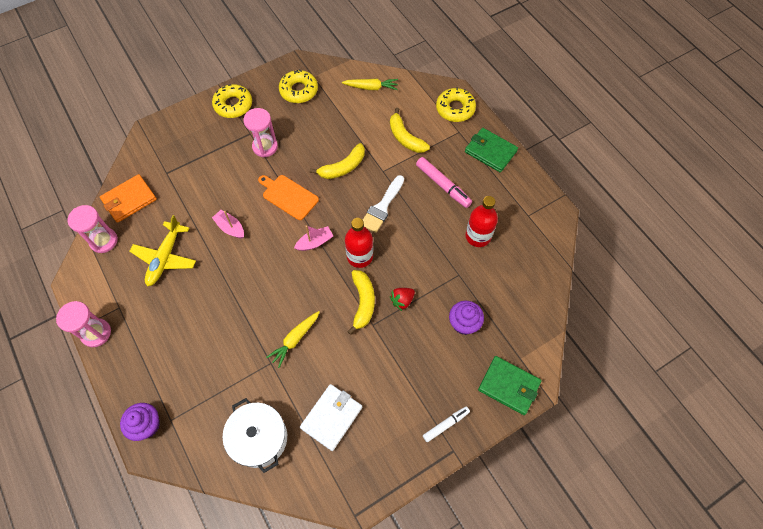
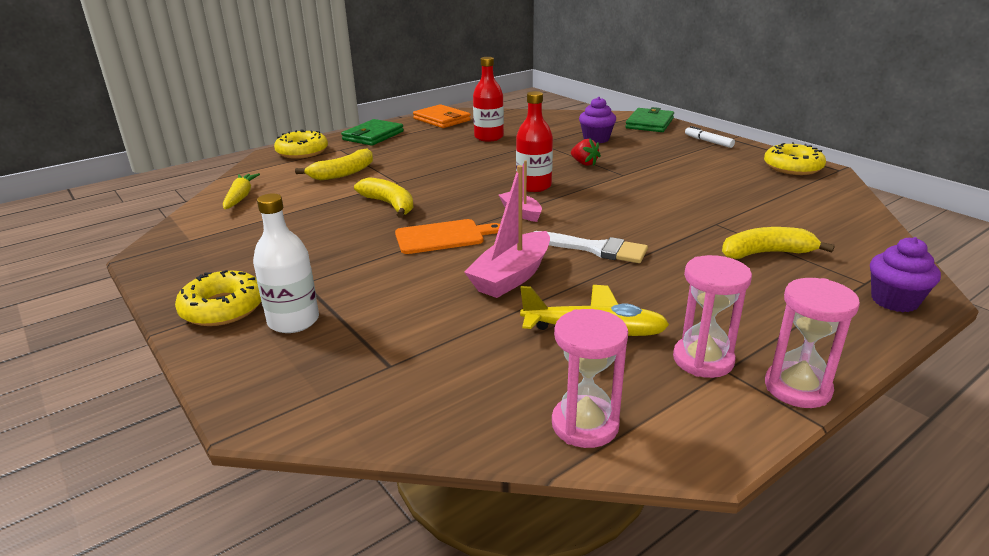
camera: 95 degrees left, 35 degrees down
(129, 200) = (465, 407): orange wallet -> orange wallet (442, 119)
(213, 134) = (293, 321): none -> white bottle
(230, 228) = (512, 276): pink boat -> pink boat, size x1.66
(259, 438) = (818, 220): white pot -> none
(265, 147) = (339, 265): pink hourglass -> pink hourglass (703, 360)
(288, 196) = (443, 236): orange cutting board -> orange cutting board turned 135 degrees counterclockwise
(295, 339) = (672, 212): yellow carrot -> none
(299, 90) = (218, 248): yellow donut -> yellow donut (792, 167)
(331, 417) = (751, 186): white wallet -> none
(363, 302) = (597, 180): yellow banana -> yellow banana (766, 253)
(382, 207) = (456, 179): white brush -> white brush (595, 249)
(443, 185) = (421, 153): pink marker -> none

